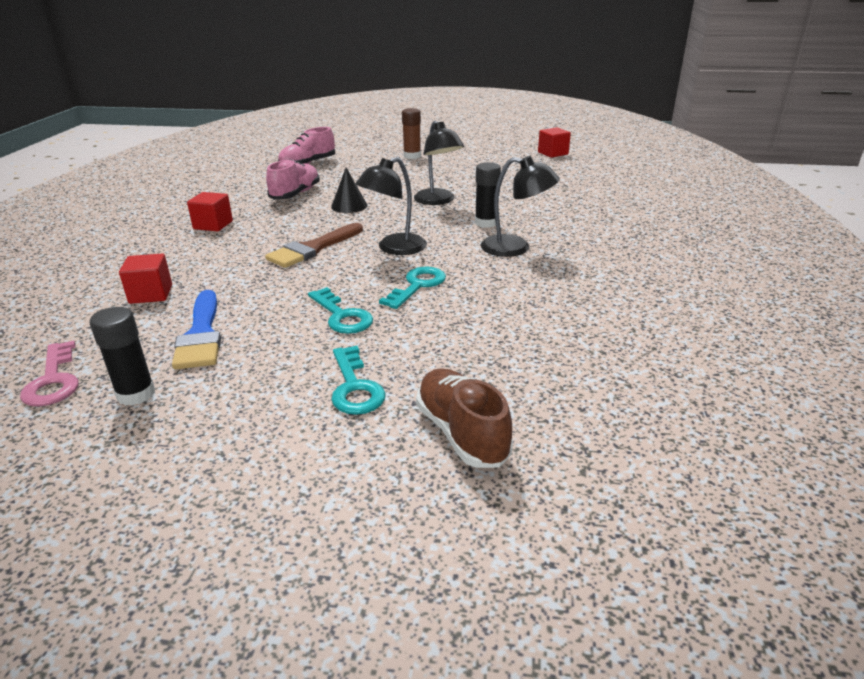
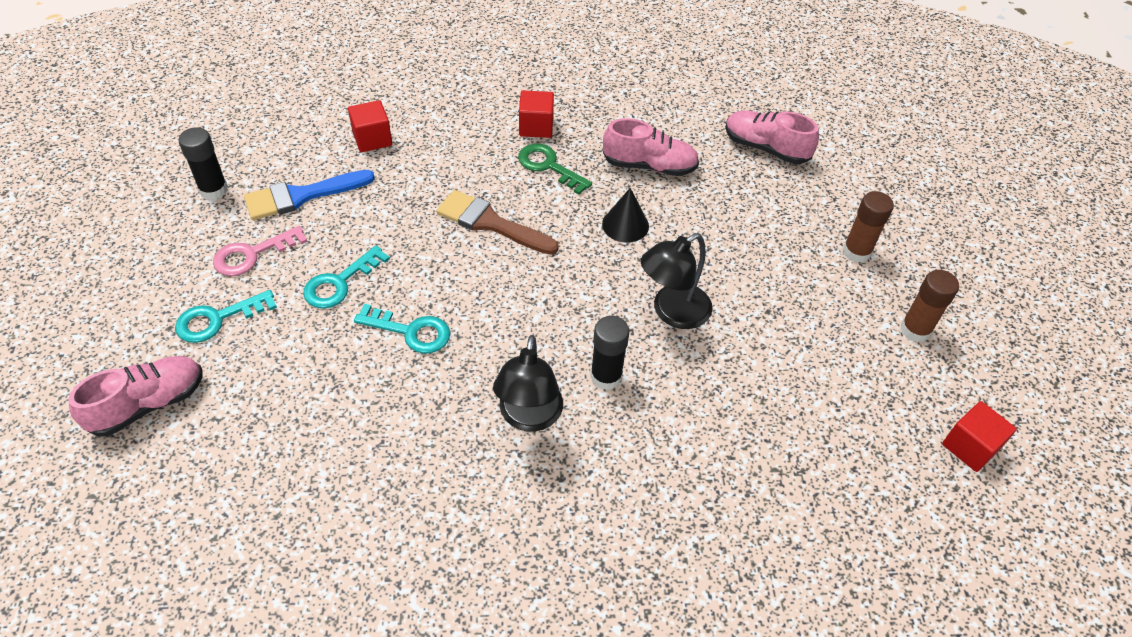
camera: 75 degrees right, 20 degrees up
(53, 380) = (233, 139): pink key -> pink key (252, 254)
(265, 224) = (548, 166): none -> green key
(394, 248) = (504, 294): black lamp -> none
(461, 433) = (148, 404): brown shoe -> pink shoe
(475, 153) = (915, 330): none -> brown glue stick

